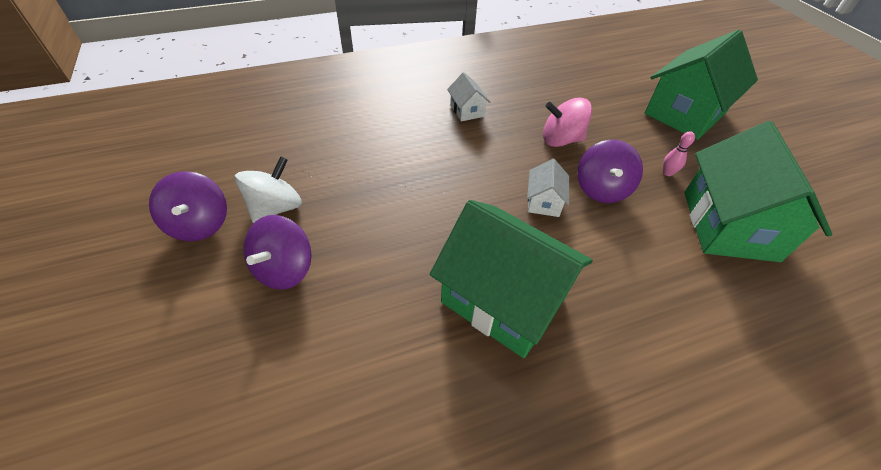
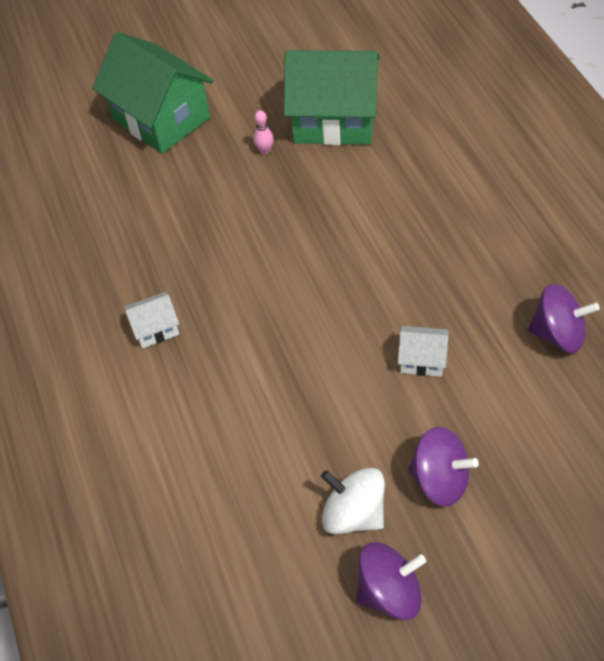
camera: 85 degrees left, 5 degrees up
(503, 300) = (445, 290): green house -> none
(543, 202) = (317, 255): white house -> white house (422, 360)
(561, 140) = (213, 234): pink spinning top -> none
(601, 189) = (294, 206): purple spinning top -> purple spinning top (558, 334)

